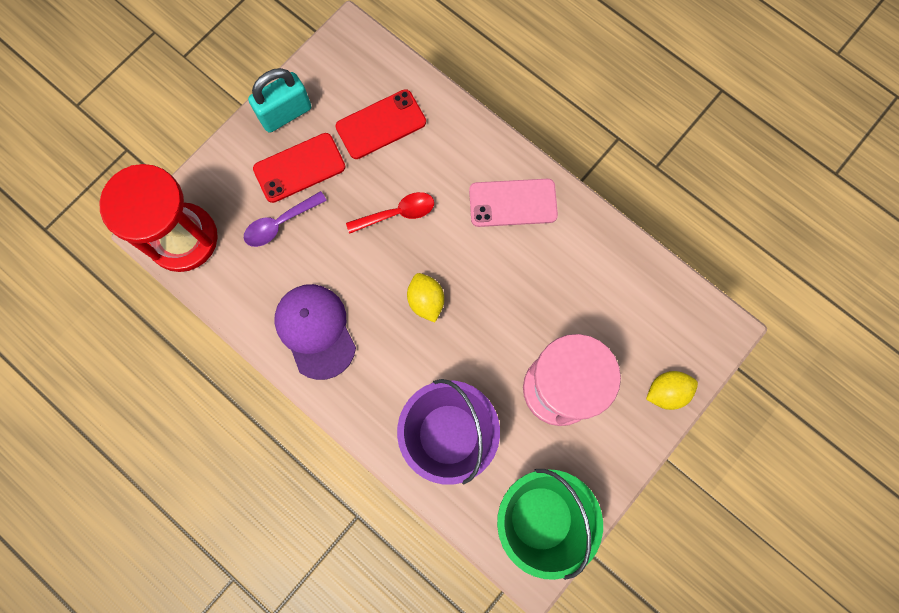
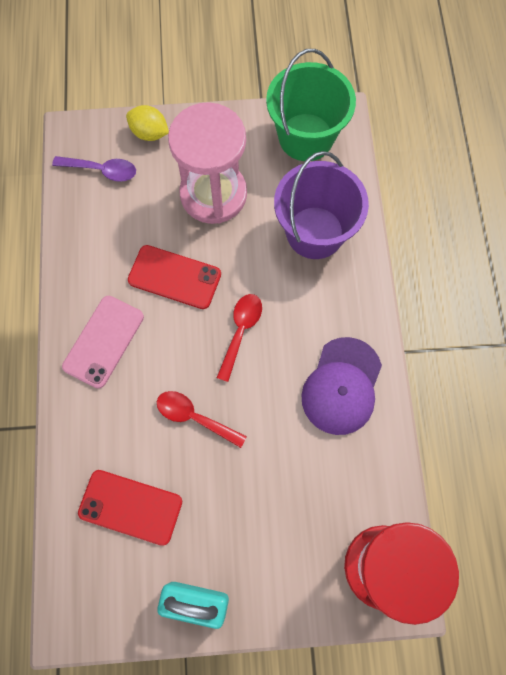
camera: 135 degrees left, 5 degrees down
(280, 224) = (292, 500): purple spoon -> purple spoon (102, 170)
(299, 168) = (232, 535): red phone -> red phone (174, 277)
(426, 301) = (240, 331): yellow lemon -> red spoon
(513, 203) = (104, 341): pink phone -> pink phone turned 75 degrees clockwise

